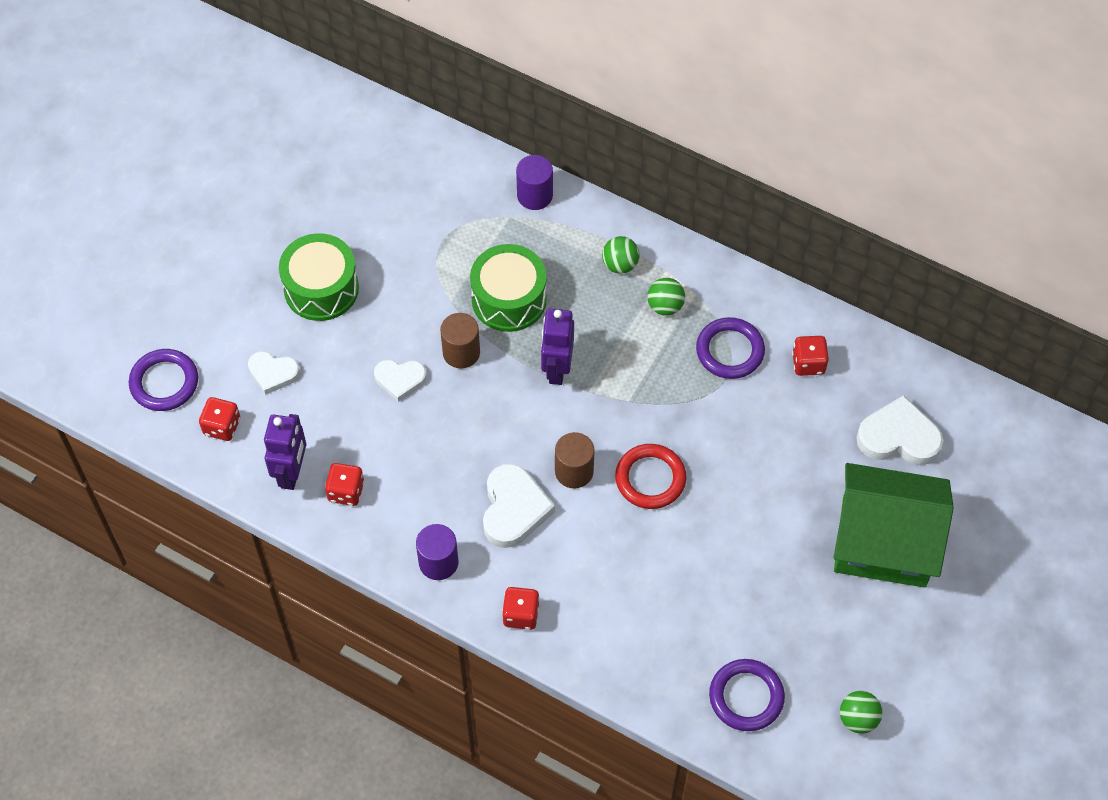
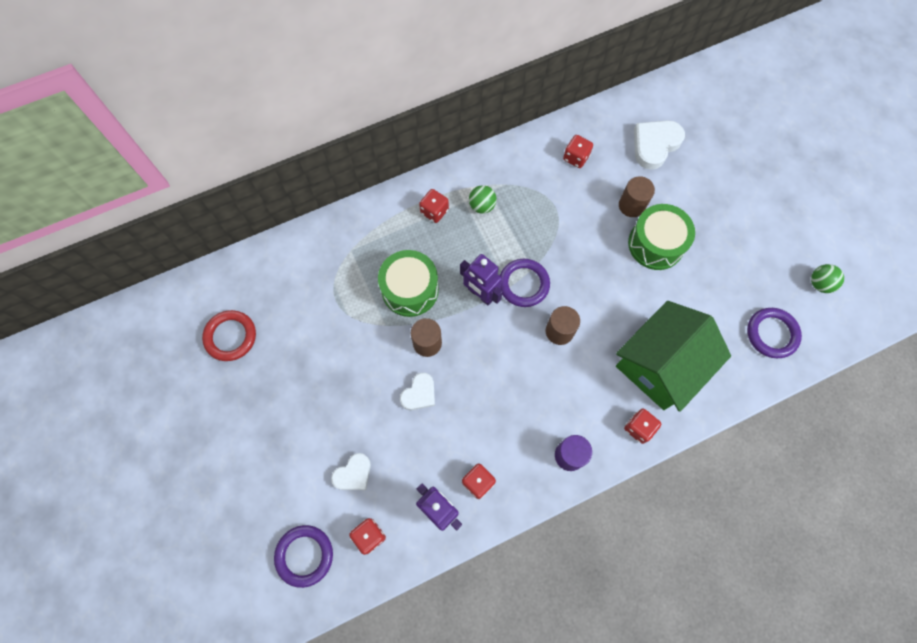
camera: 55 degrees left, 10 degrees up
(321, 288) = (312, 400): green drum -> green drum (656, 244)
(514, 509) = (562, 384): white heart -> none
(534, 195) = (347, 226): purple cylinder -> none
(620, 264) = (434, 211): green ball -> red dice
(650, 479) = (594, 291): red ring -> red ring (230, 336)
(730, 351) = (538, 192): purple ring -> purple ring (523, 284)
(793, 457) = (631, 205): none -> brown cylinder
(883, 541) = (716, 196): green house -> green house (661, 365)

